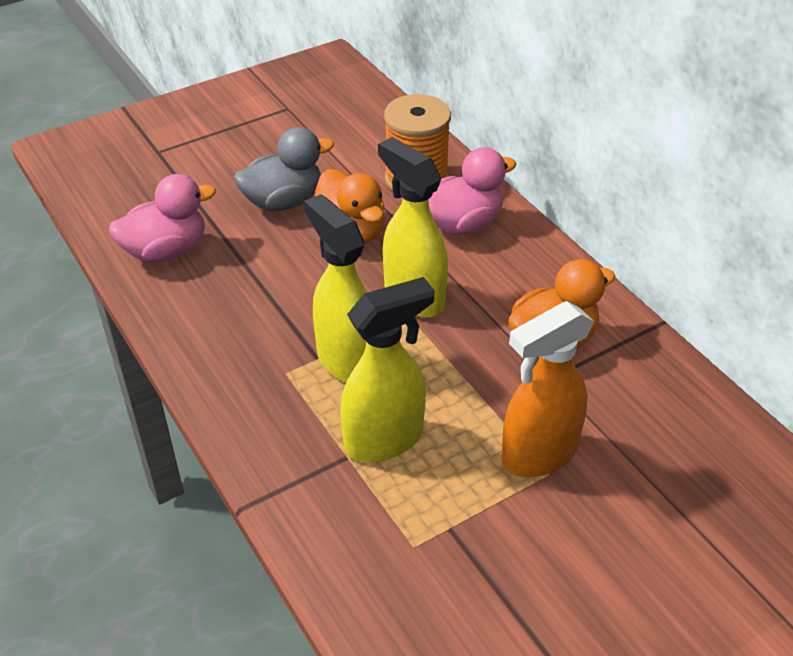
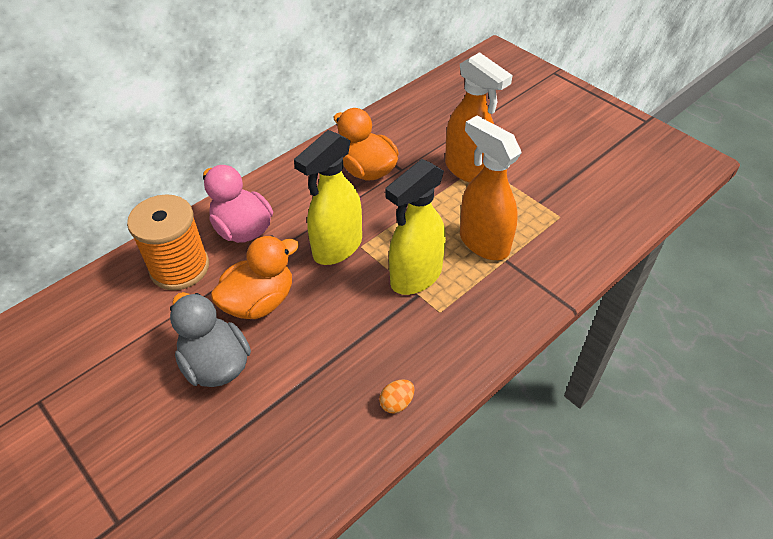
camera: 100 degrees left, 5 degrees up
(166, 251) = (303, 450): pink duck -> none
(184, 319) = (397, 403): none -> orange egg
(385, 439) = (483, 242): yellow spray bottle -> orange spray bottle

